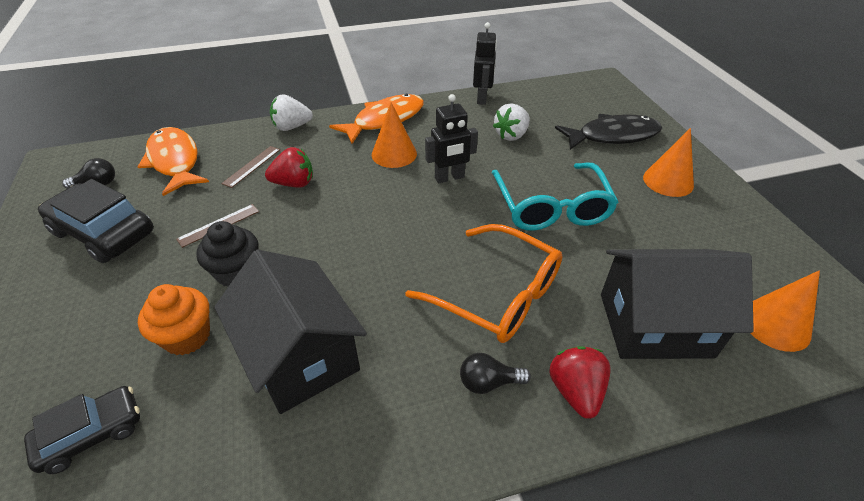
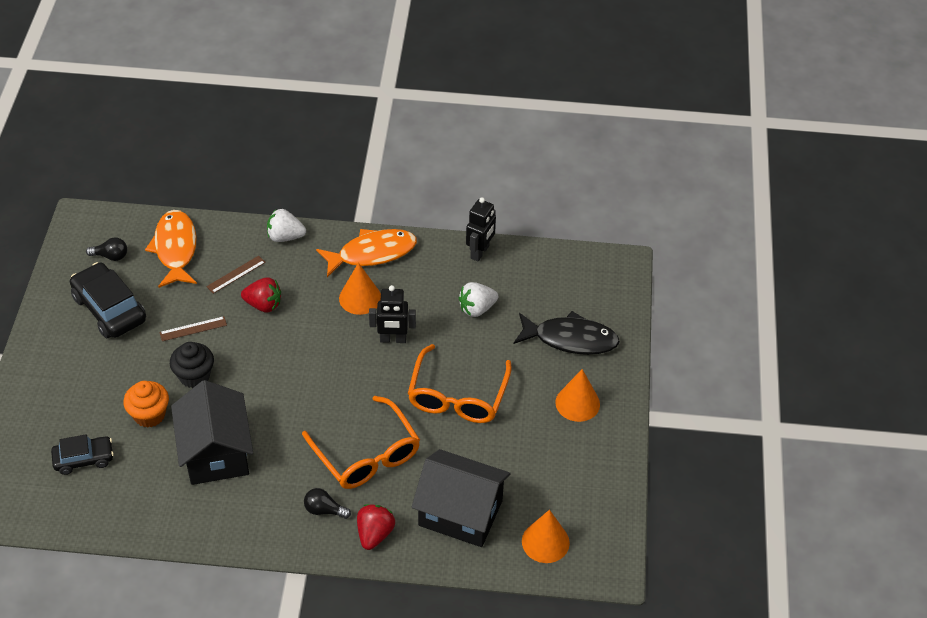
camera: 20 degrees right, 5 degrees up
(551, 207) = (457, 396): turquoise glasses -> orange glasses

